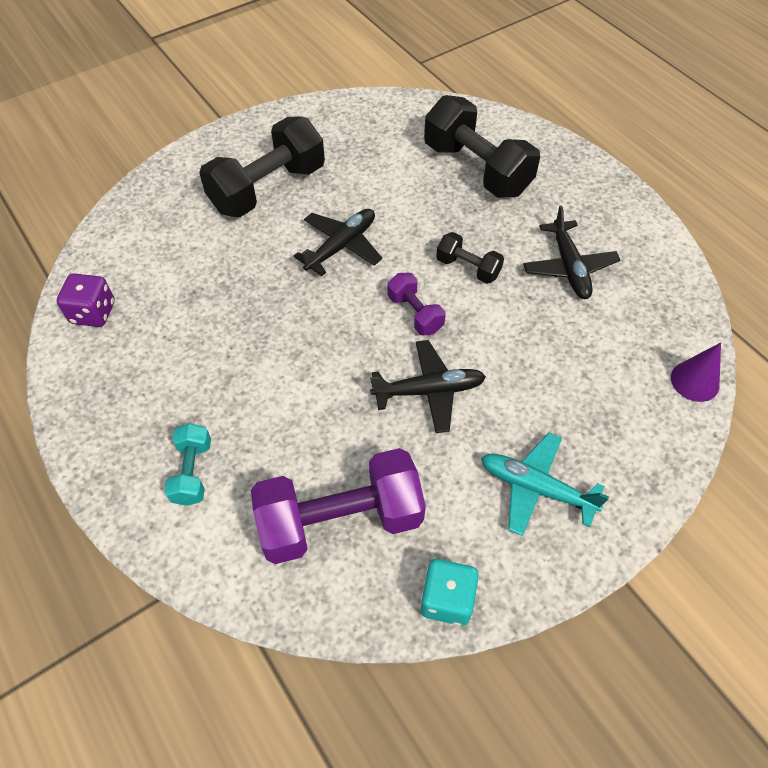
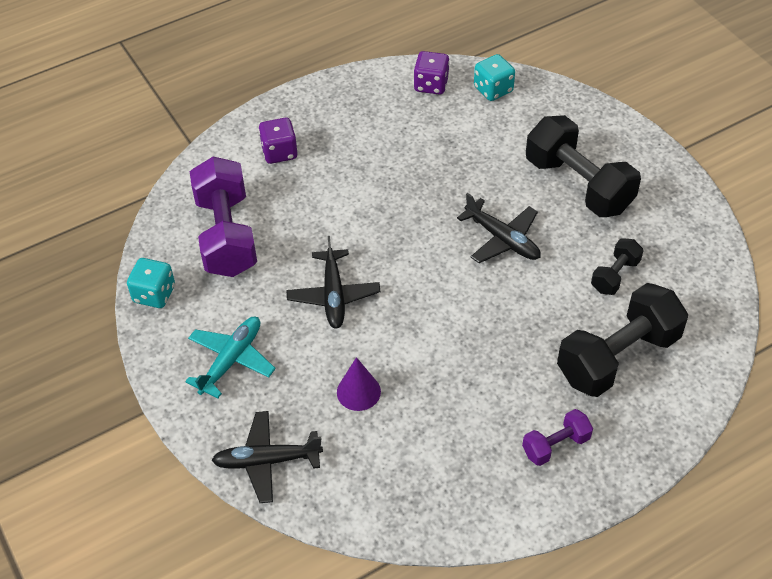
camera: 95 degrees right, 5 degrees down
(113, 255) = (493, 89): none -> turquoise dice
(192, 472) = (279, 152): turquoise dumbbell -> purple dice
(415, 313) = (418, 290): purple dumbbell -> purple dumbbell (555, 445)
(468, 268) = (473, 336): black dumbbell -> black dumbbell (615, 275)
(569, 267) = (472, 422): black plane -> black plane (267, 461)
(694, 381) = (321, 506): purple cone -> purple cone (358, 392)

